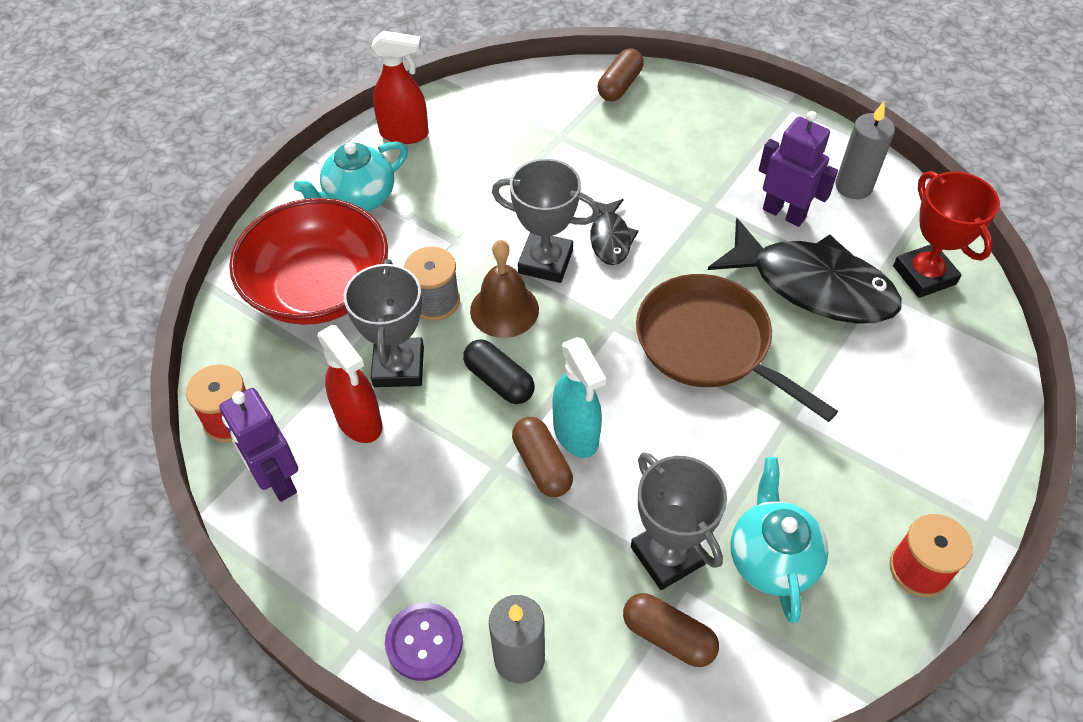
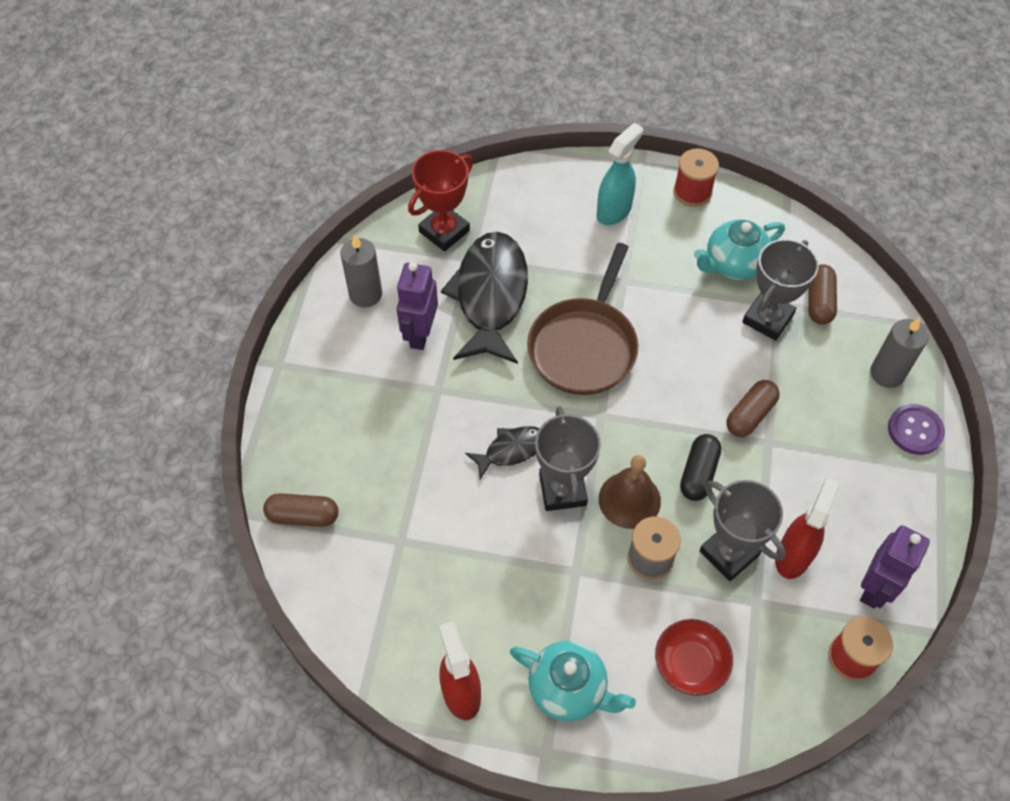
camera: 115 degrees left, 5 degrees up
(319, 288) = (690, 664): red bowl -> red bowl, size x0.51
(398, 367) = (729, 553): grey trophy -> grey trophy turned 75 degrees clockwise
(576, 434) = (712, 403): turquoise spray bottle -> turquoise spray bottle (614, 211)

